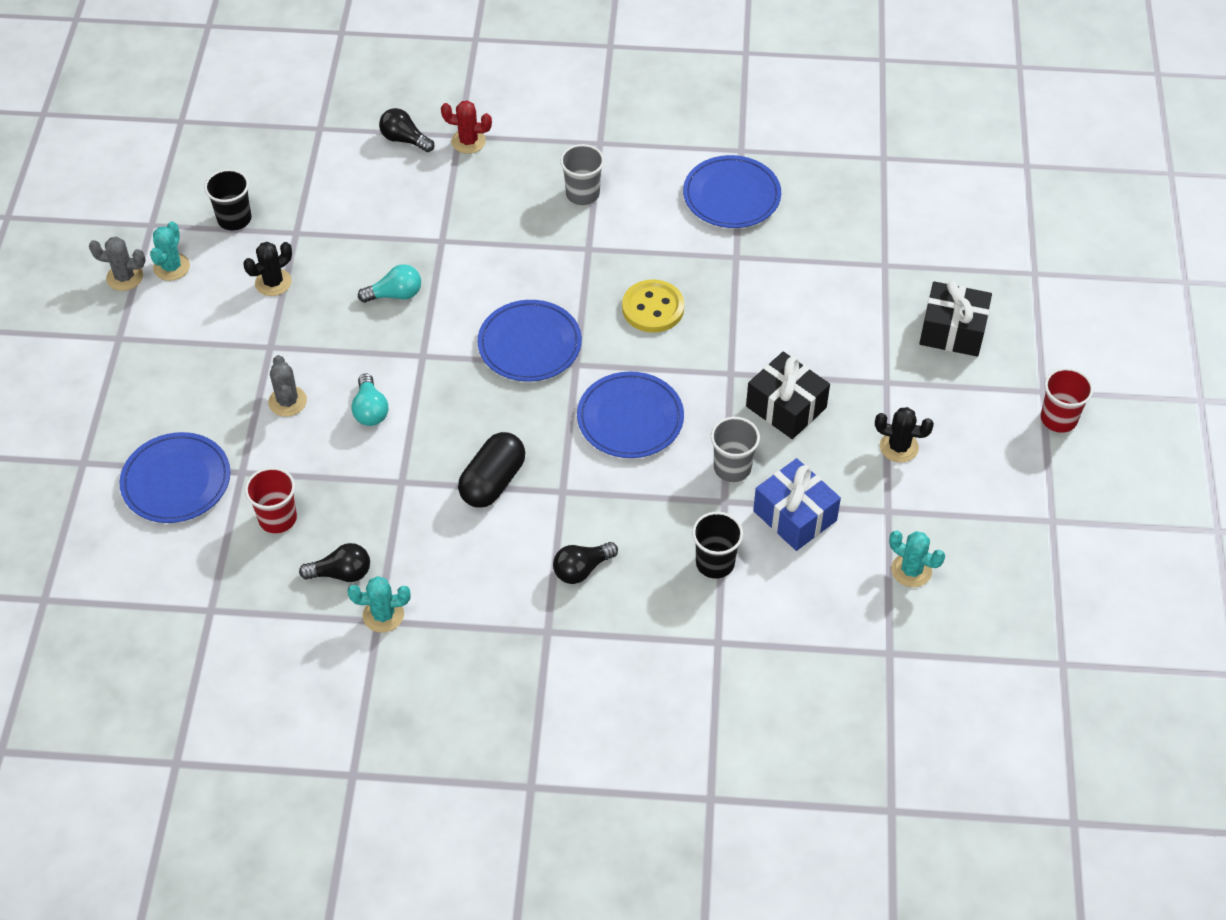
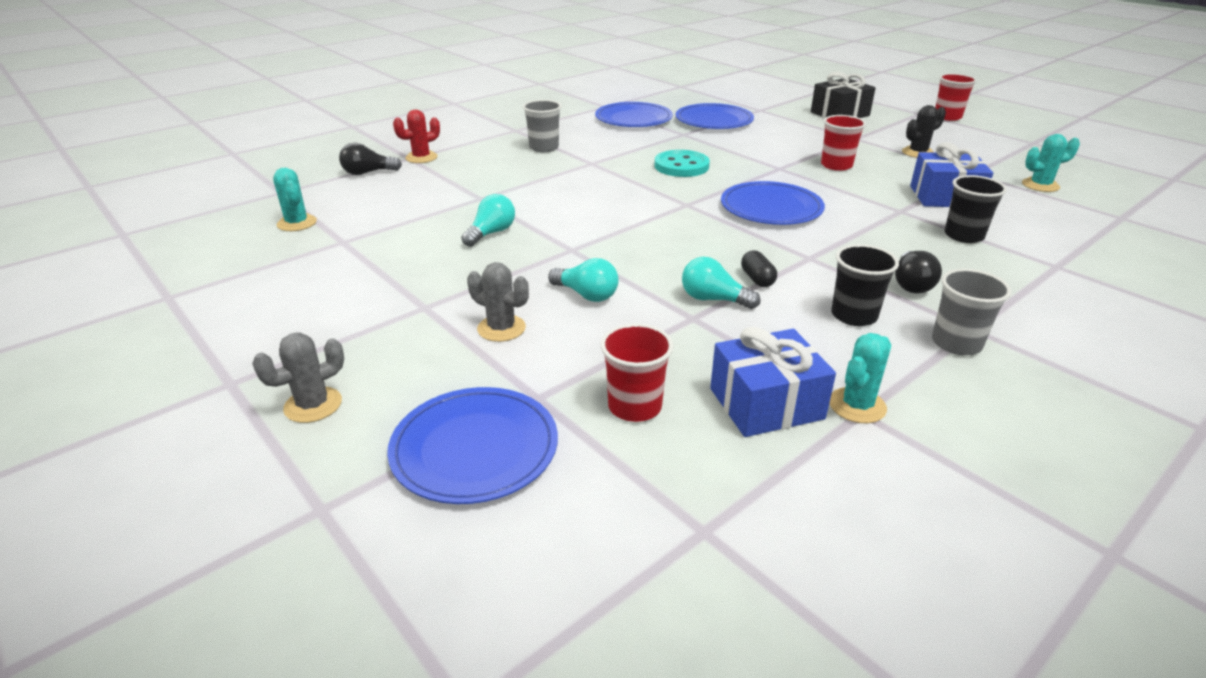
camera: 45 degrees left, 20 degrees down
(125, 277) = (179, 340): grey cactus -> grey cactus (313, 405)
(171, 267) = (232, 310): turquoise cactus -> turquoise cactus (297, 223)
(234, 219) = (265, 258): black cup -> black cup (854, 315)
(273, 282) = (365, 273): black cactus -> none
(341, 573) = (766, 403): black light bulb -> blue gift
(437, 477) = (713, 299): none -> turquoise light bulb
(493, 482) = (757, 279): black capsule -> black capsule, size x0.51
(529, 344) = (638, 210): blue plate -> blue plate (714, 120)
(653, 308) = (681, 166): yellow button -> turquoise button
(732, 468) = (870, 197): grey cup -> grey cup (956, 343)
(786, 407) = (836, 165): black gift -> red cup

